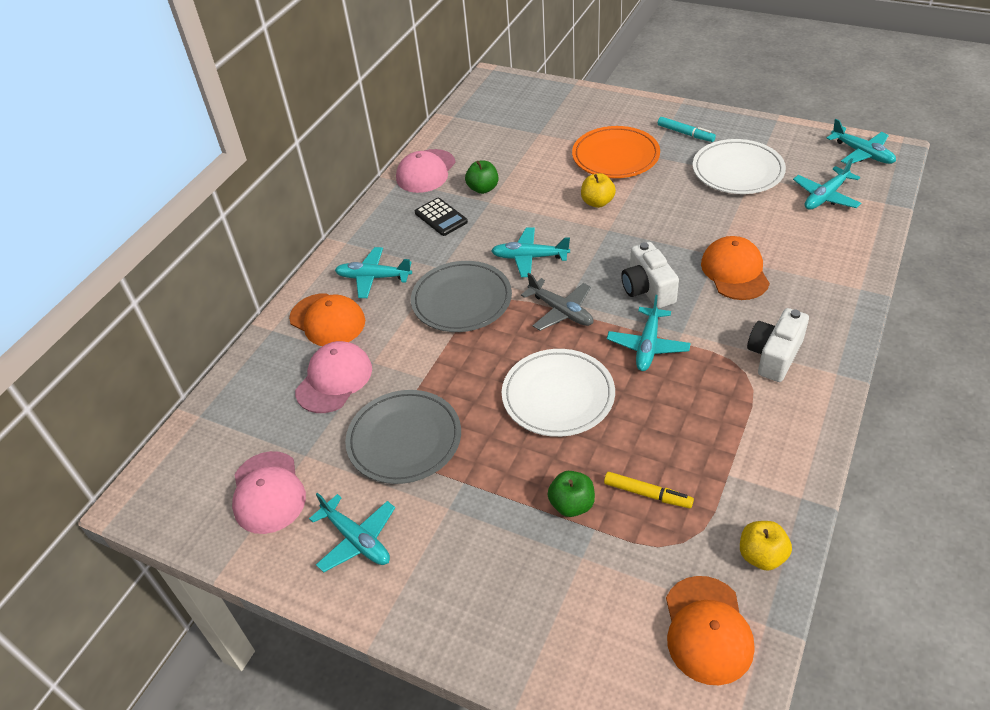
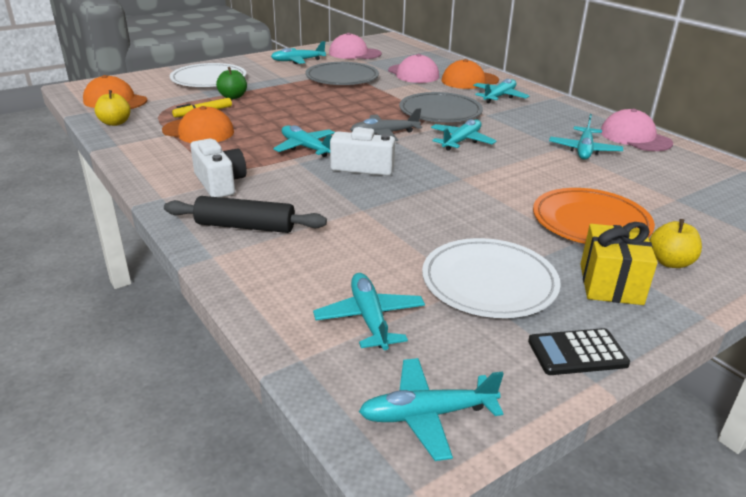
camera: 115 degrees right, 15 degrees down
(441, 217) = (554, 128): black calculator -> black calculator (577, 353)
(483, 188) = (584, 150): green apple -> turquoise plane
(558, 396) = (310, 113): white plate -> white plate (209, 79)
(597, 202) = (510, 187): yellow apple -> yellow apple (670, 262)
(685, 133) = (610, 284): turquoise marker -> yellow gift
(735, 271) = (329, 208): orange cap -> orange cap (198, 131)
(810, 297) = (245, 226): none -> black rolling pin

